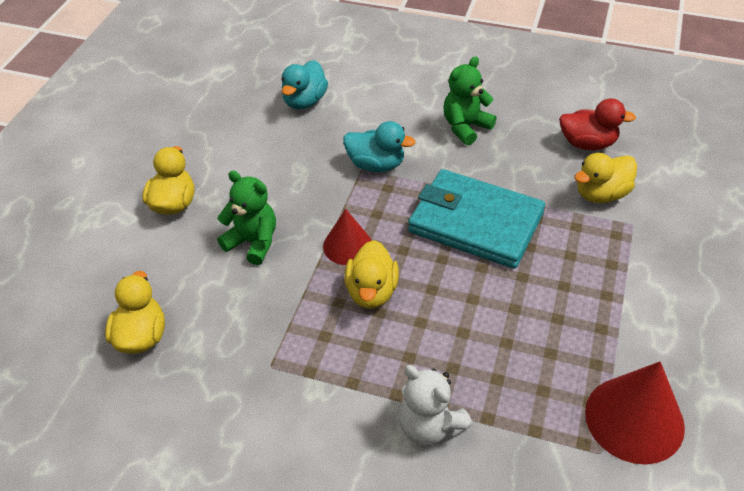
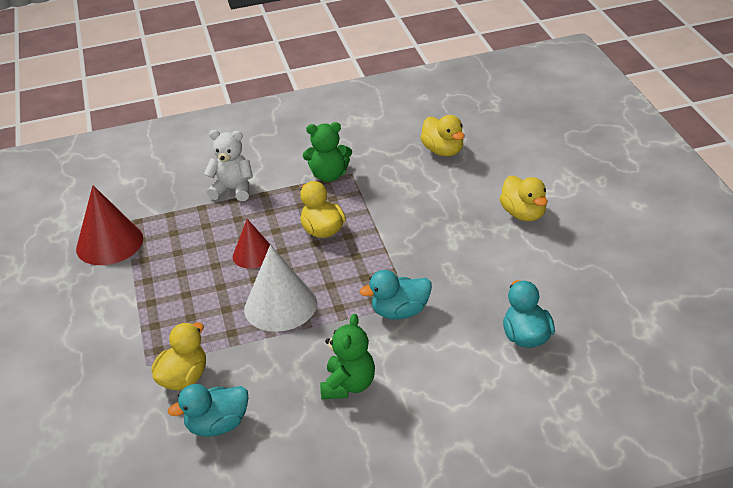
camera: 150 degrees right, 10 degrees down
(253, 242) = (436, 219): green teddy bear -> green teddy bear (329, 176)
(347, 246) = (365, 247): red cone -> red cone (253, 254)
(475, 223) = (280, 306): turquoise wallet -> white cone
(587, 143) = (217, 426): red duck -> turquoise duck

